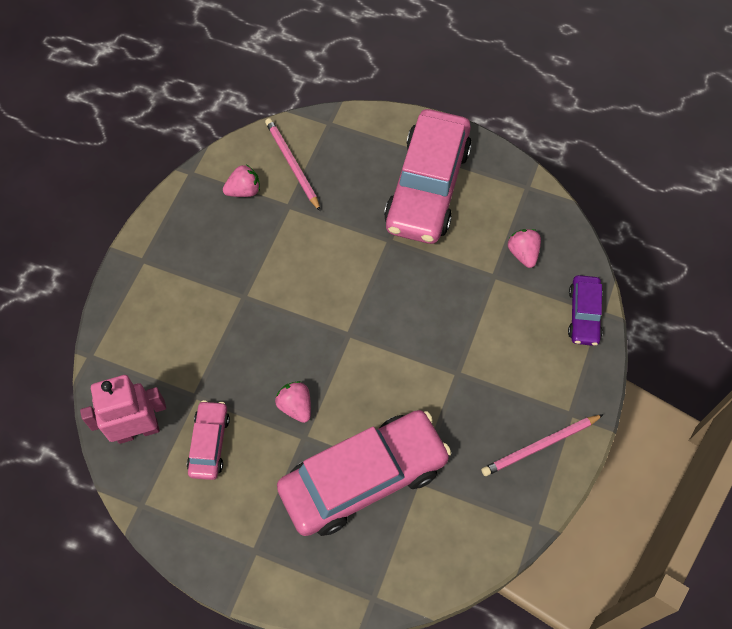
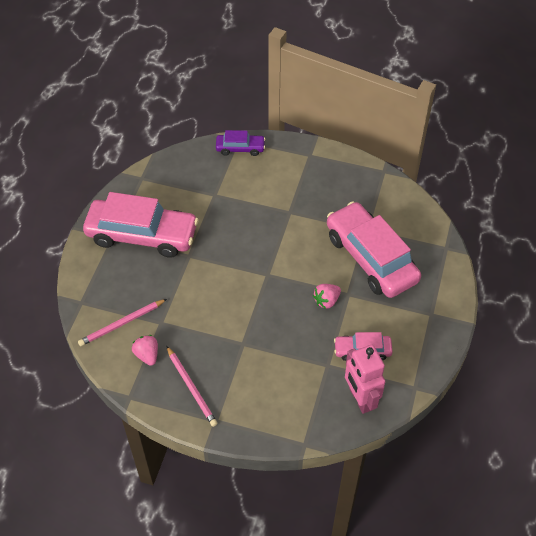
camera: 95 degrees left, 10 degrees down
(523, 253) = (196, 179): pink strawberry -> none
(540, 446) = (333, 169): pink pencil -> pink pencil (191, 387)

